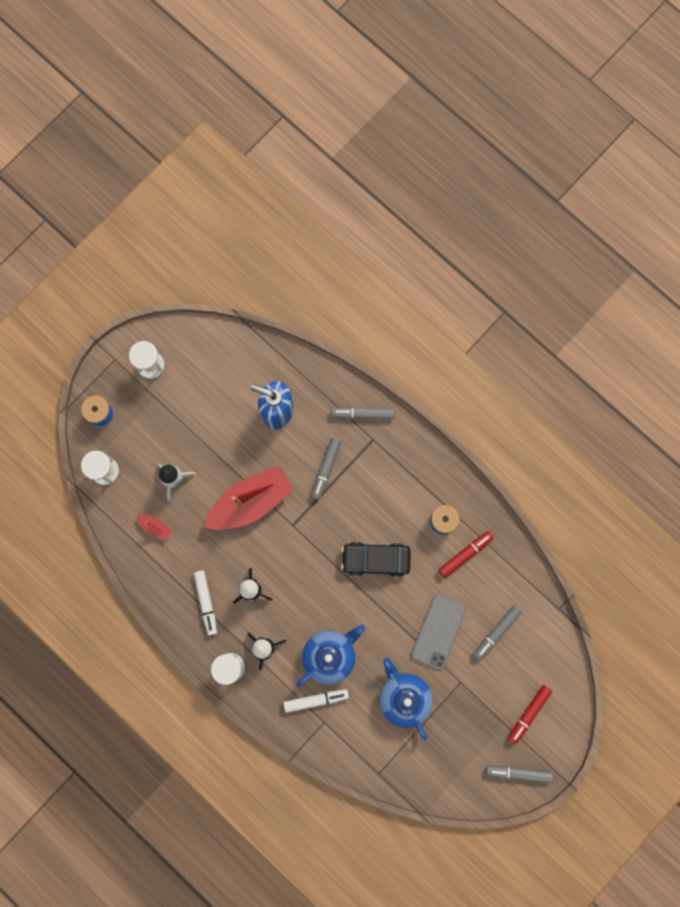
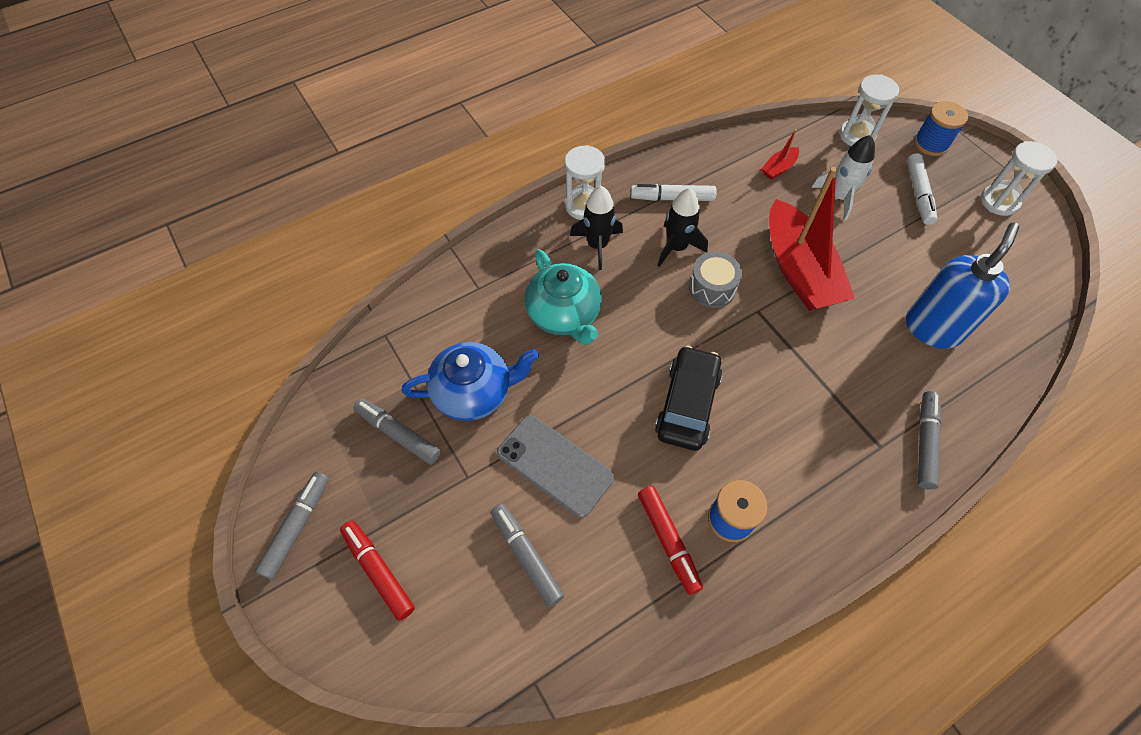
camera: 105 degrees right, 20 degrees down
(281, 559) = (712, 288): none -> grey drum
(315, 700) = (510, 285): white marker -> white marker (918, 194)
(326, 469) = (838, 371): grey marker -> grey marker (398, 434)
(330, 655) = (564, 314): blue teapot -> turquoise teapot

